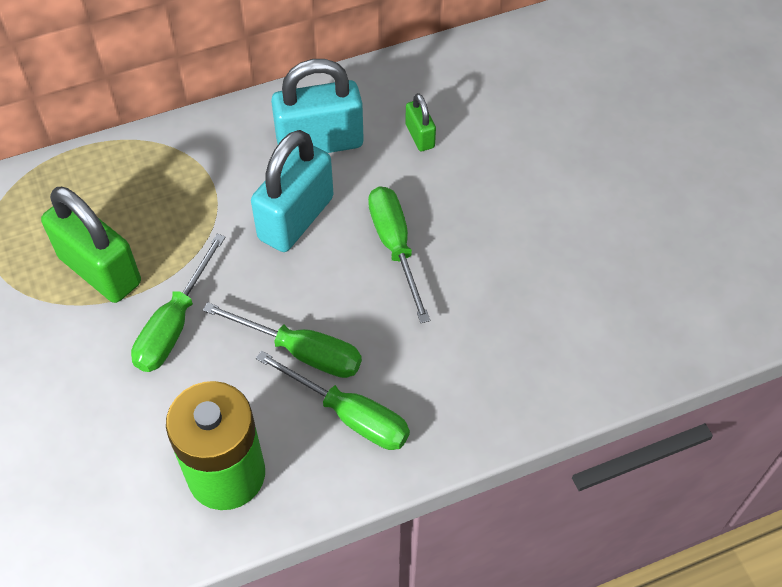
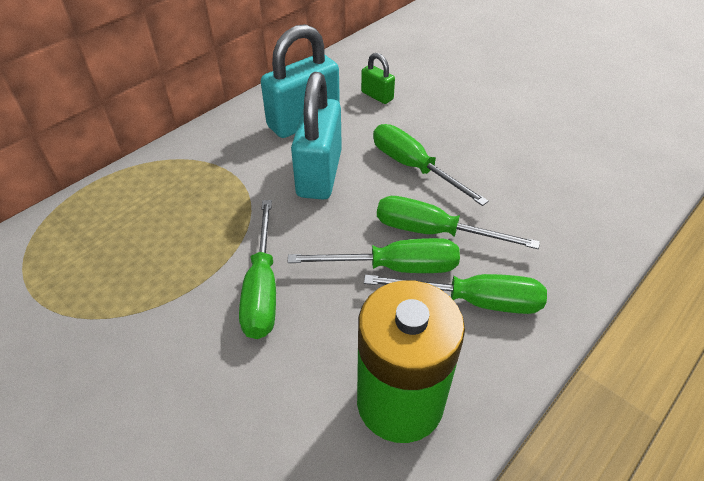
camera: 25 degrees left, 10 degrees down
(100, 270) = (161, 270): green padlock -> none
(363, 330) = (433, 232): none -> green screwdriver

